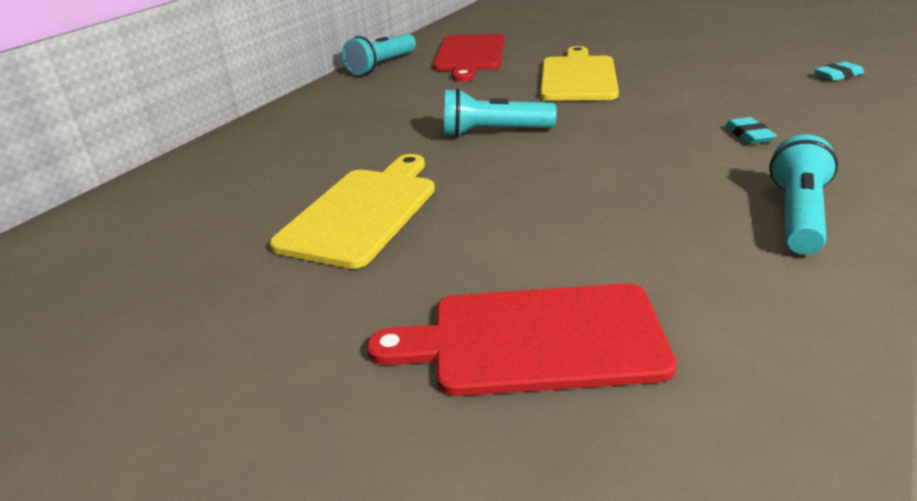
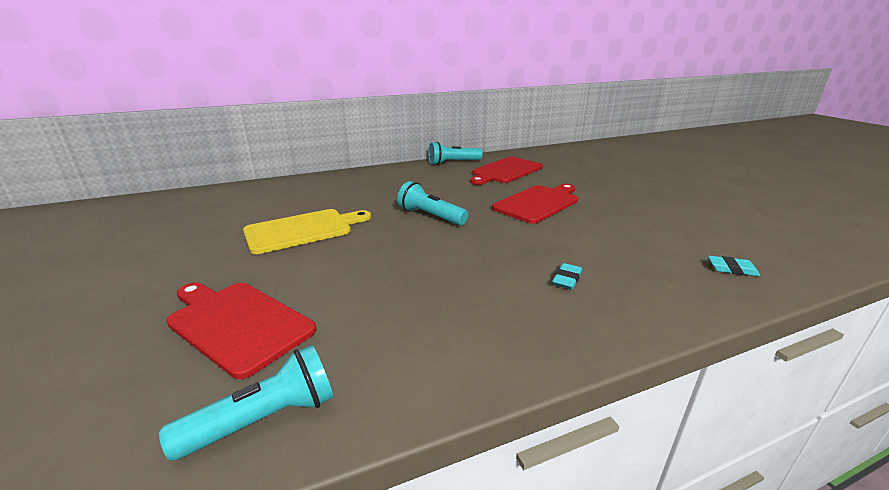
camera: 35 degrees right, 5 degrees down
(578, 77) = (538, 203): yellow cutting board -> red cutting board
(797, 215) = (485, 341): turquoise flashlight -> turquoise flashlight (264, 419)

